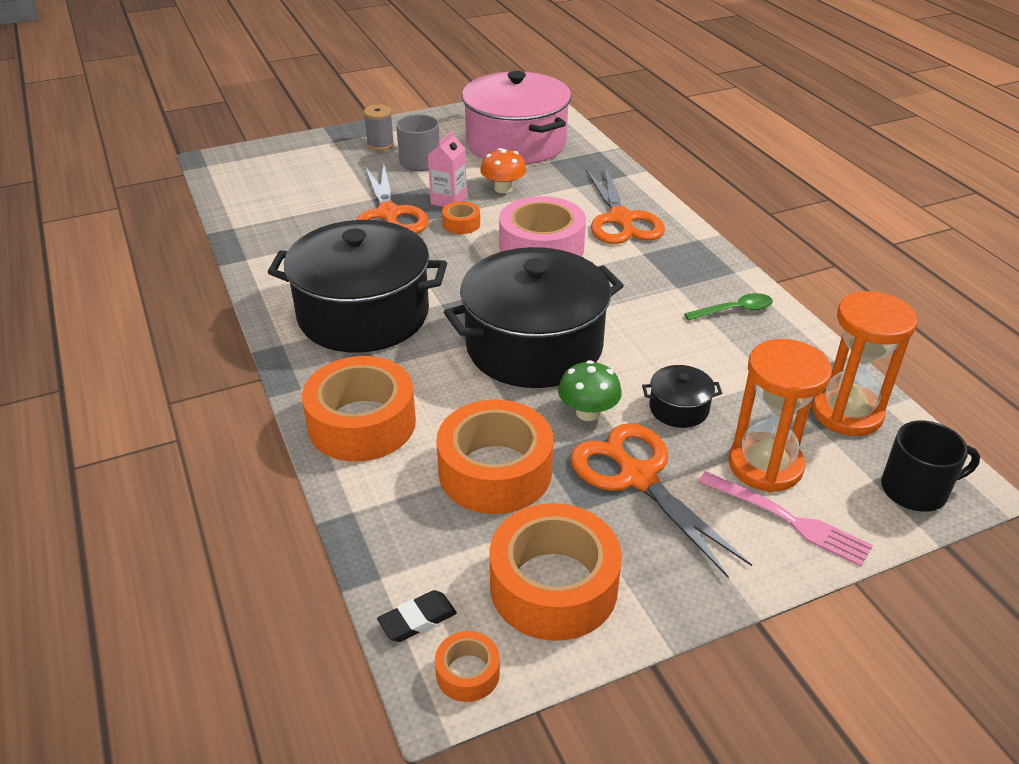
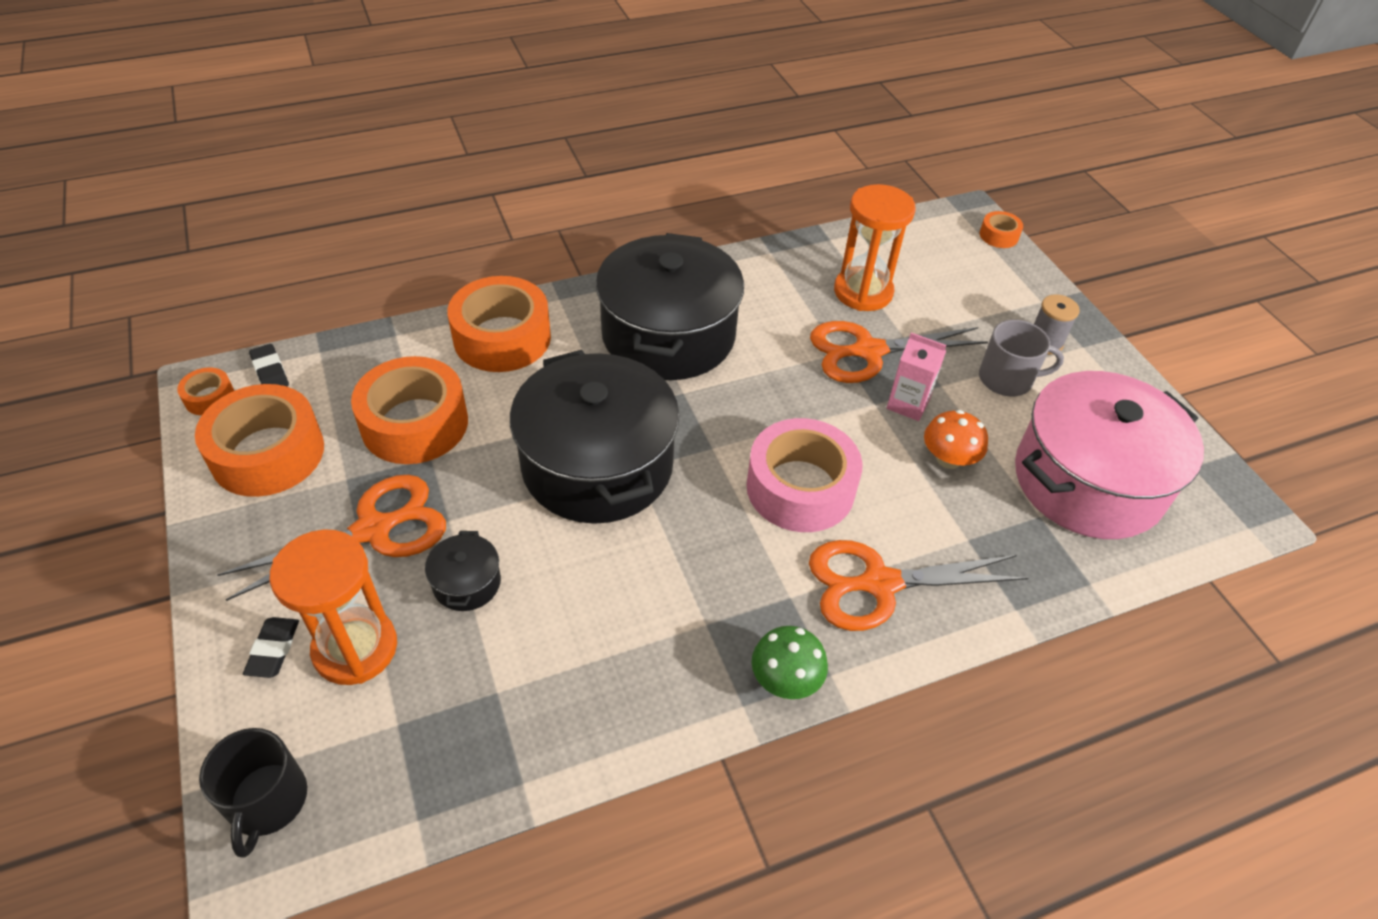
camera: 90 degrees right, 10 degrees up
(461, 224) = (852, 414): orange tape -> orange tape (999, 236)
(588, 412) = (479, 501): green mushroom -> green mushroom (785, 679)
(734, 310) = (648, 683): green spoon -> none
(787, 519) = (273, 650): pink fork -> black eraser
(847, 413) = (416, 765): orange hourglass -> orange hourglass (863, 292)

